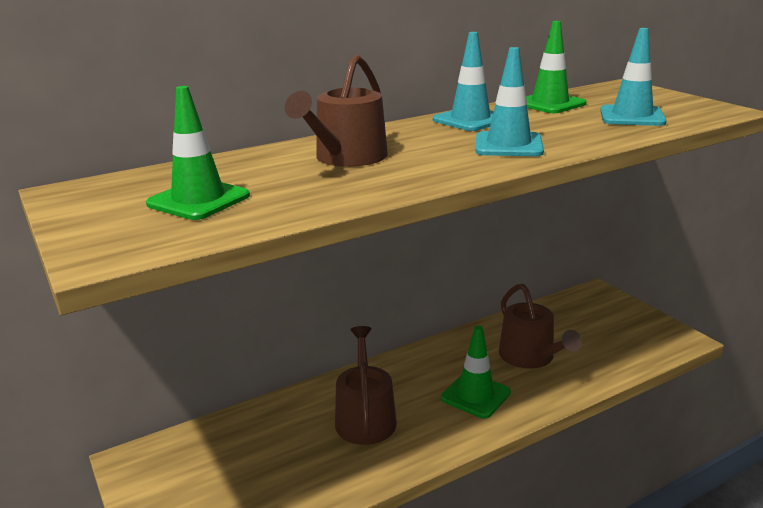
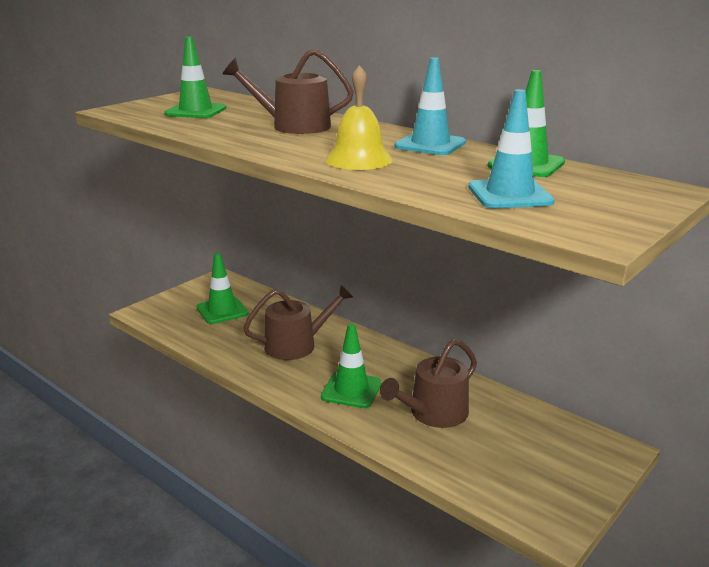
camera: 70 degrees right, 0 degrees up
(233, 469) = (222, 310): none -> green traffic cone
(508, 145) = (359, 159): turquoise traffic cone -> yellow bell

